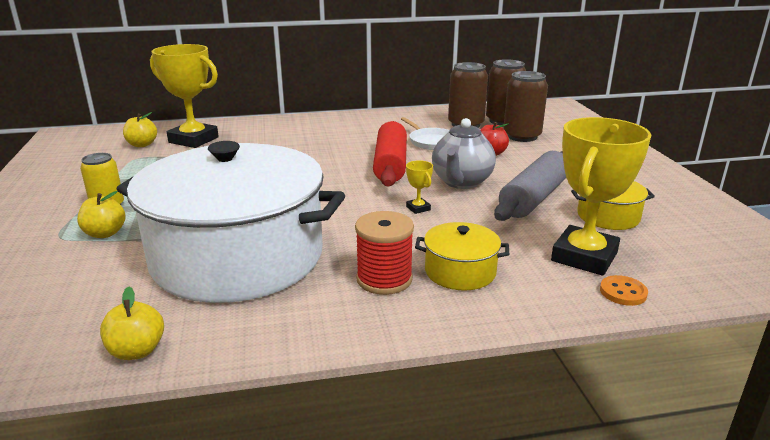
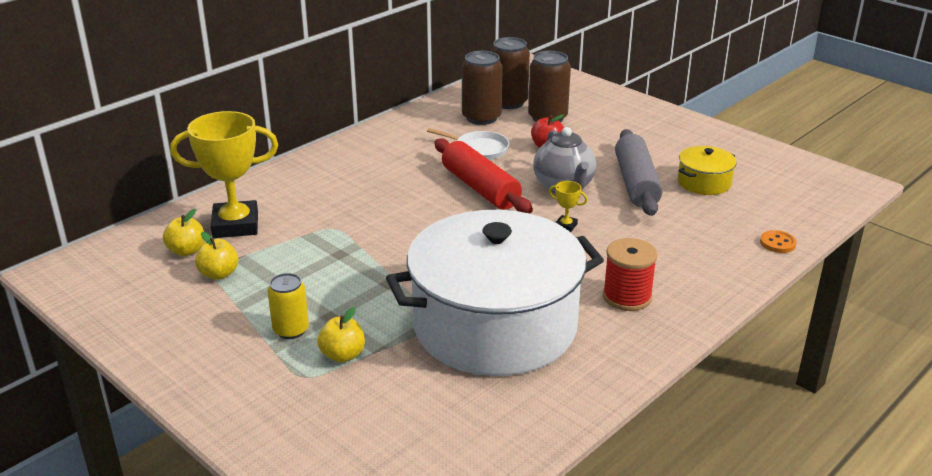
camera: 35 degrees left, 5 degrees up
(137, 351) = (545, 424): yellow apple -> yellow apple (219, 274)
(460, 271) = (667, 269): yellow pot -> none
(584, 257) = (727, 224): yellow trophy -> none

